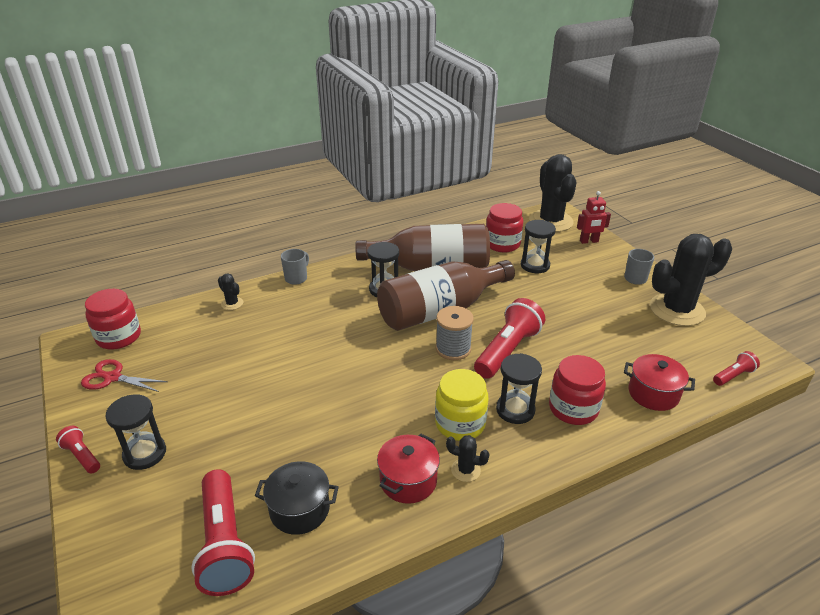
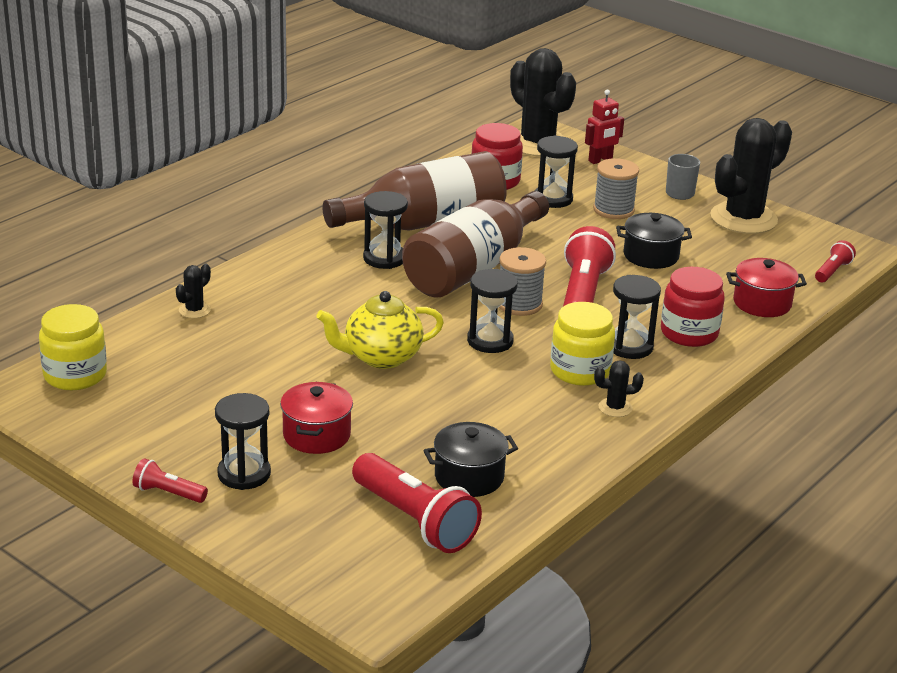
camera: 25 degrees left, 5 degrees down
(113, 377) = (118, 416): red scissors -> none
(119, 337) = (75, 375): red jar -> yellow jar
(232, 303) = (194, 310): black cactus -> black cactus turned 75 degrees counterclockwise
(296, 278) = (255, 266): grey mug -> none
(321, 371) = (381, 357): none -> yellow teapot
(408, 480) = (562, 429): red pot -> red pot (316, 435)
(409, 377) = (490, 341): none -> black hourglass
(575, 283) = (613, 210): none -> grey spool
(582, 328) = (651, 256): none -> black pot

